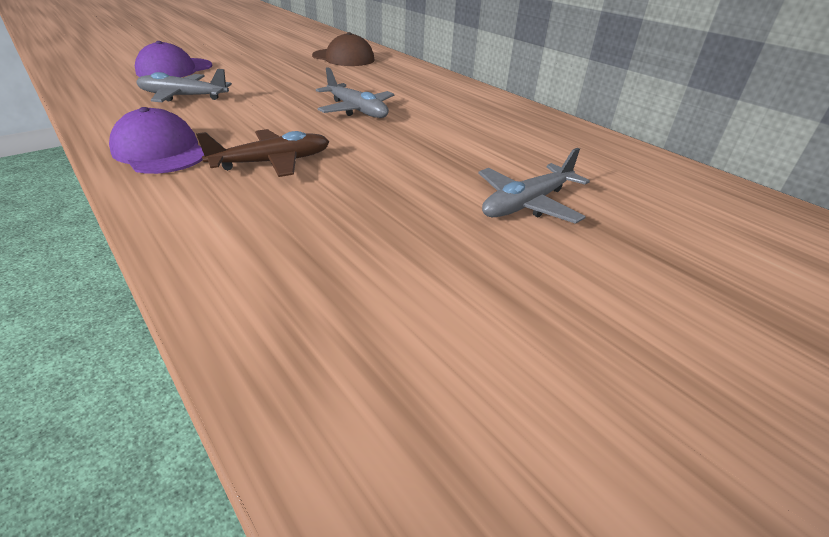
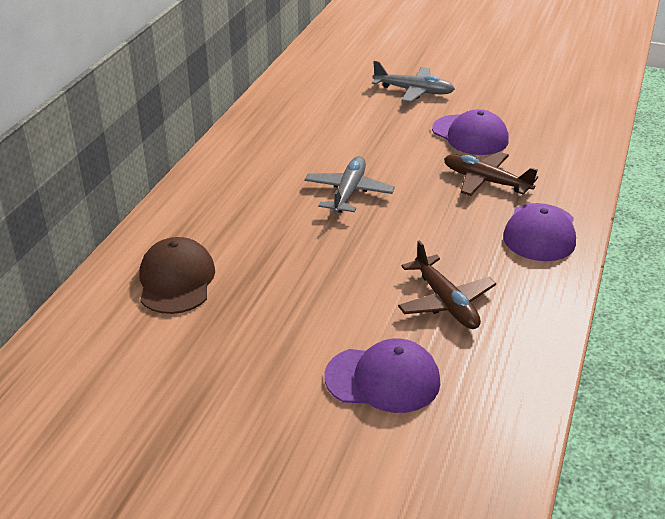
camera: 120 degrees left, 0 degrees up
(184, 96) = (445, 302): grey plane -> brown plane
(368, 193) = (470, 135): none -> purple cap

